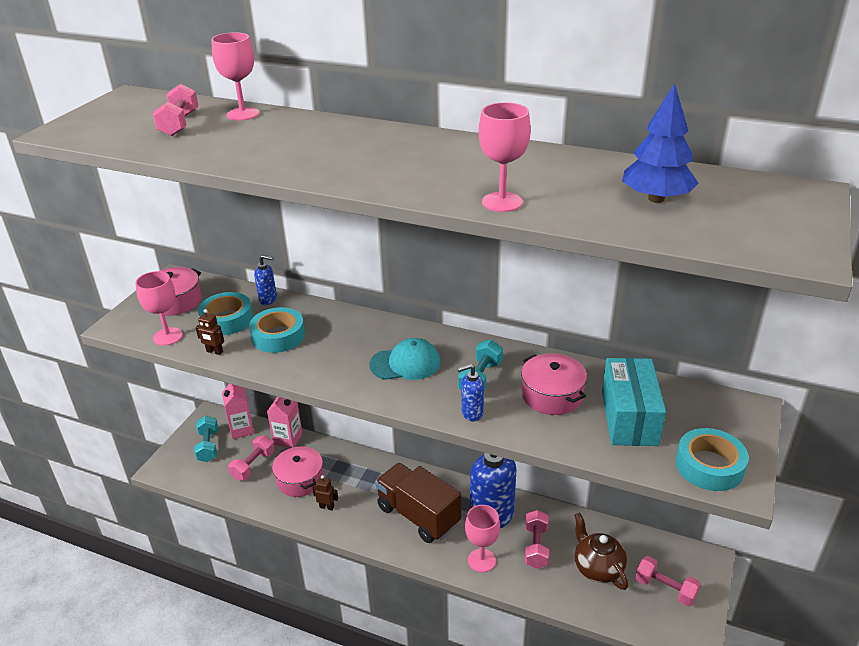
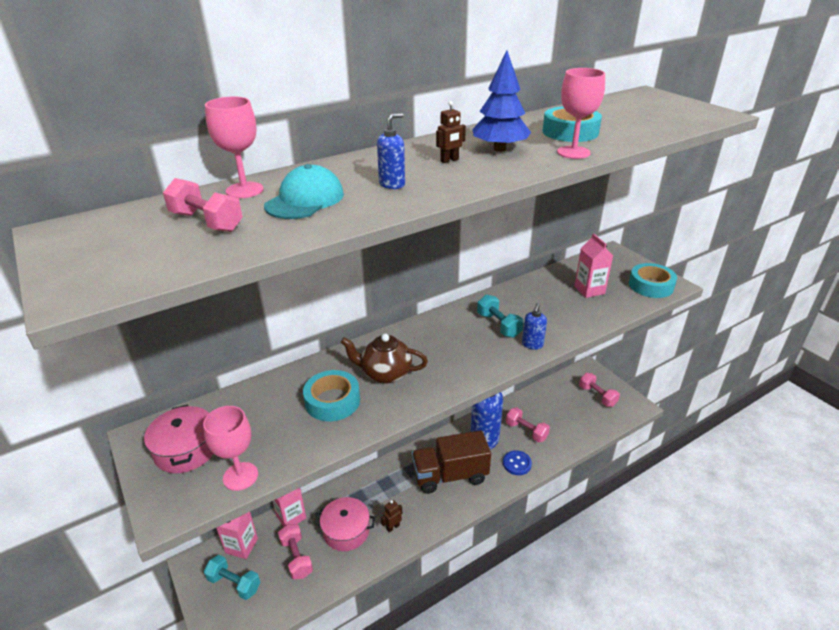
camera: 55 degrees left, 0 degrees up
(214, 352) = (307, 450): brown robot -> brown robot (449, 160)
(227, 320) = (266, 424): turquoise tape -> turquoise tape (570, 132)
(268, 299) = (270, 386): blue soap dispenser -> blue soap dispenser (392, 184)
(405, 363) = (447, 350): turquoise cap -> turquoise cap (305, 200)
(481, 560) = (517, 463): pink goblet -> blue button
(552, 395) = (543, 306): pink pot -> none
(597, 568) = (563, 414): brown teapot -> brown teapot (385, 373)
(629, 417) = (589, 290): turquoise box -> pink carton
(656, 199) = (618, 119): blue tree -> blue tree (500, 149)
(665, 589) = (597, 396): pink dumbbell -> pink dumbbell turned 75 degrees clockwise

